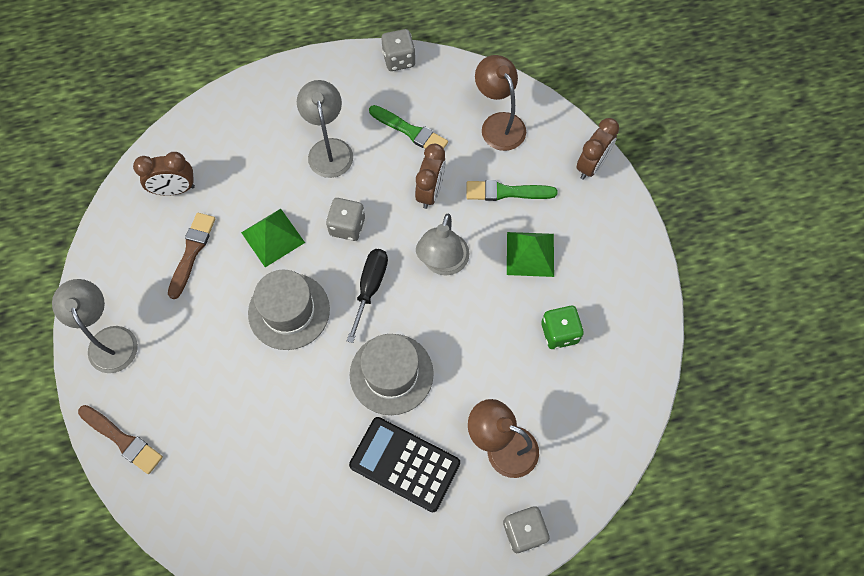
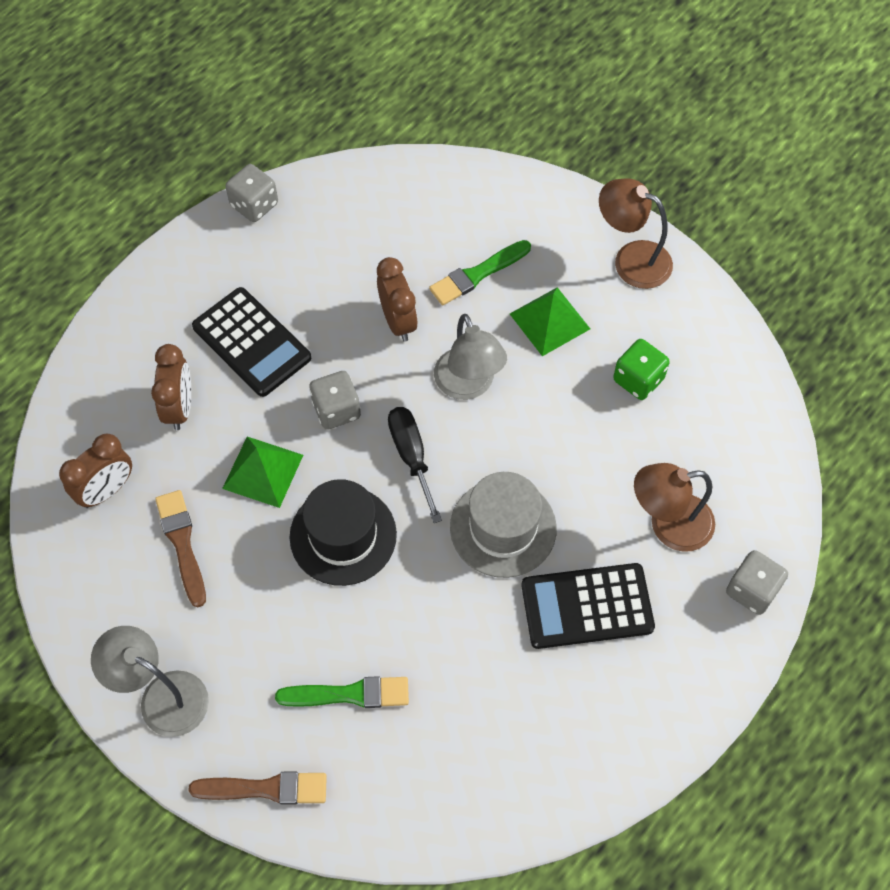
camera: 35 degrees left, 5 degrees down
(289, 311) = (343, 535): grey hat -> black hat
(329, 149) = (251, 342): grey lamp -> black calculator
(410, 131) = (327, 272): green brush -> green brush (349, 694)
(498, 123) = (415, 210): brown lamp -> brown lamp (631, 259)
(591, 165) = (542, 197): brown clock -> brown clock (179, 407)

